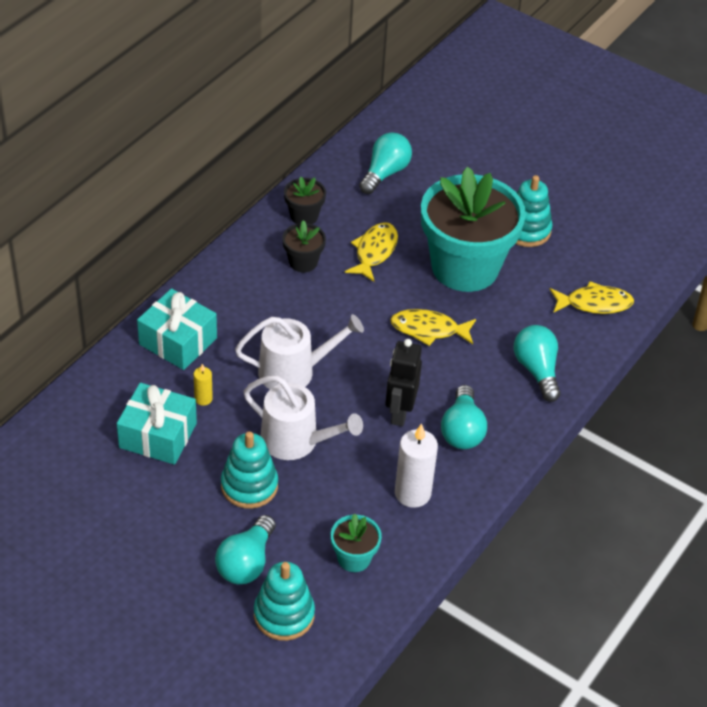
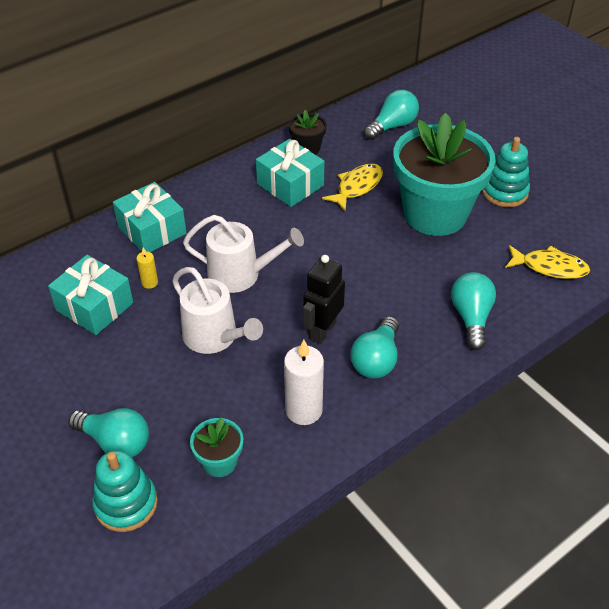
camera: 20 degrees right, 0 degrees up
(246, 562) = (115, 442): turquoise light bulb -> turquoise light bulb turned 105 degrees counterclockwise
(249, 486) = (153, 369): turquoise stacking toy -> none
(303, 262) = (290, 185): black flower pot -> turquoise gift
(428, 330) = (380, 261): yellow fish -> none

